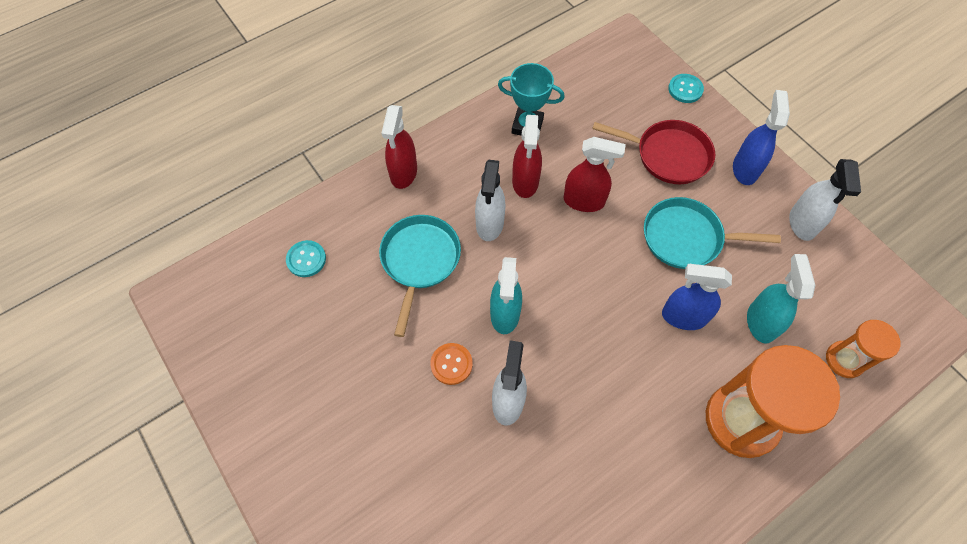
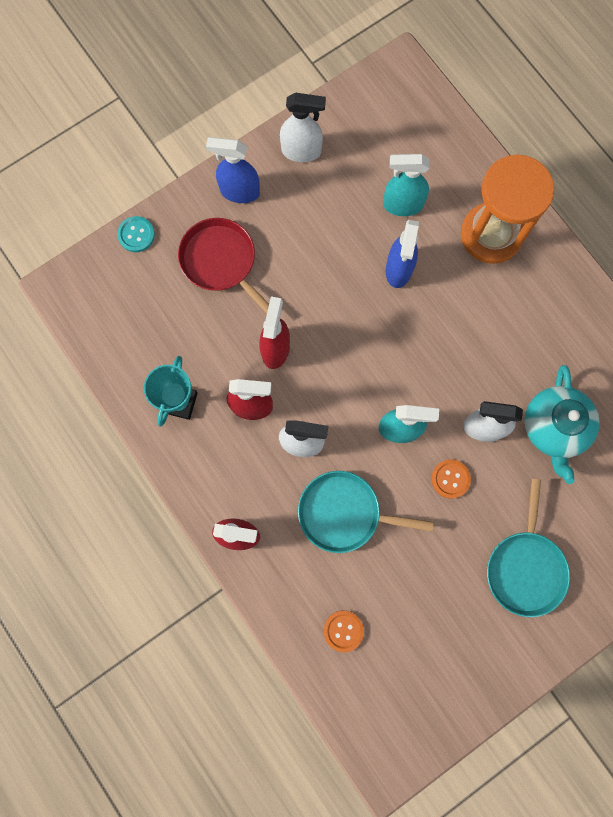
camera: 90 degrees left, 15 degrees up
(306, 259) = (343, 630): turquoise button -> orange button
(509, 484) = (554, 428): none -> turquoise teapot
(668, 155) = (221, 262): red pan -> red pan turned 60 degrees counterclockwise
(686, 238) = (317, 256): turquoise pan -> turquoise pan (525, 567)
(844, 360) = (435, 144): orange hourglass -> none

